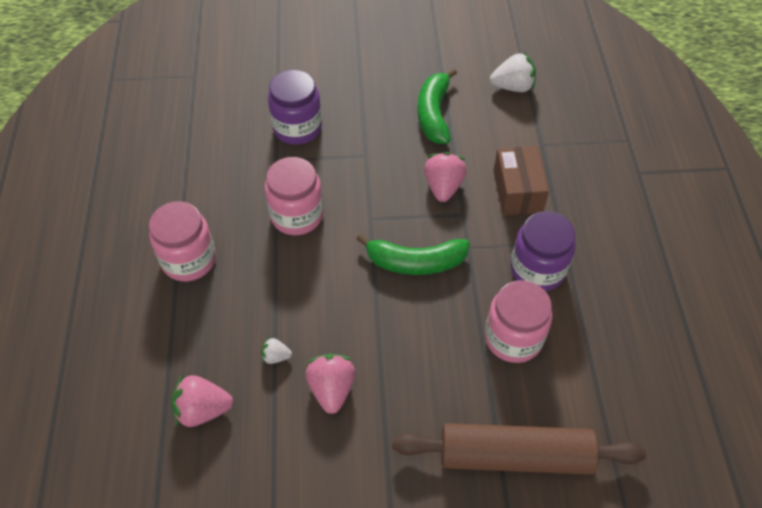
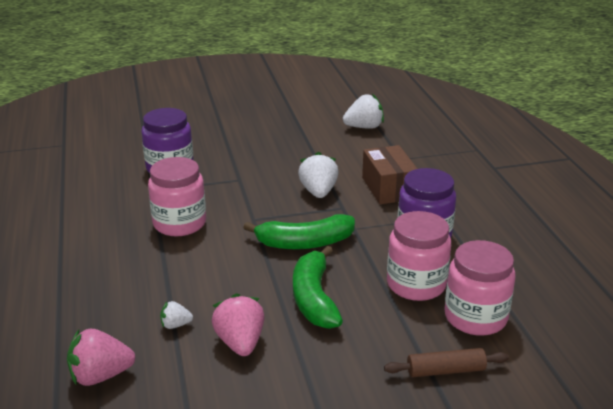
camera: 10 degrees left, 25 degrees down
(189, 260) = (72, 264): pink jar -> pink jar (475, 317)
(434, 114) = (297, 149): green banana -> green banana (314, 298)
(443, 187) = (318, 192): pink strawberry -> white strawberry
(514, 456) = (445, 370): brown rolling pin -> brown rolling pin, size x0.48

